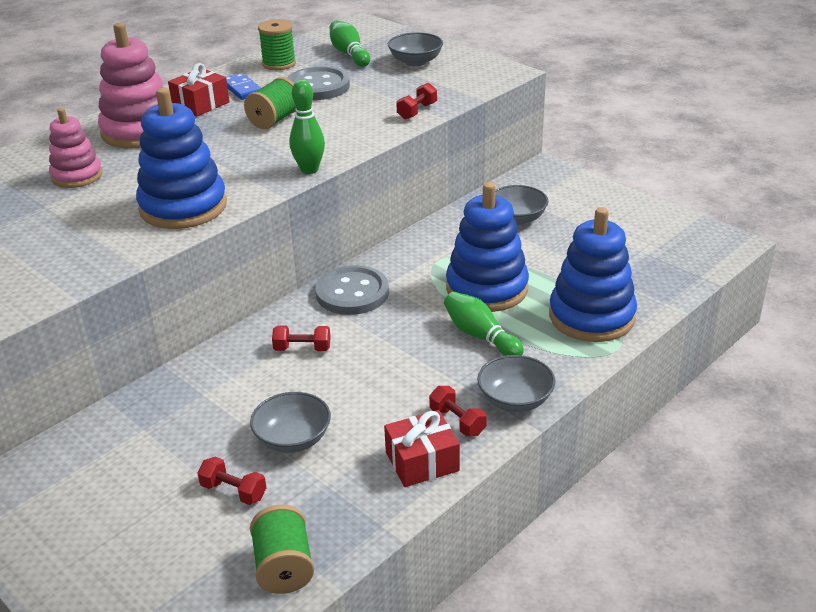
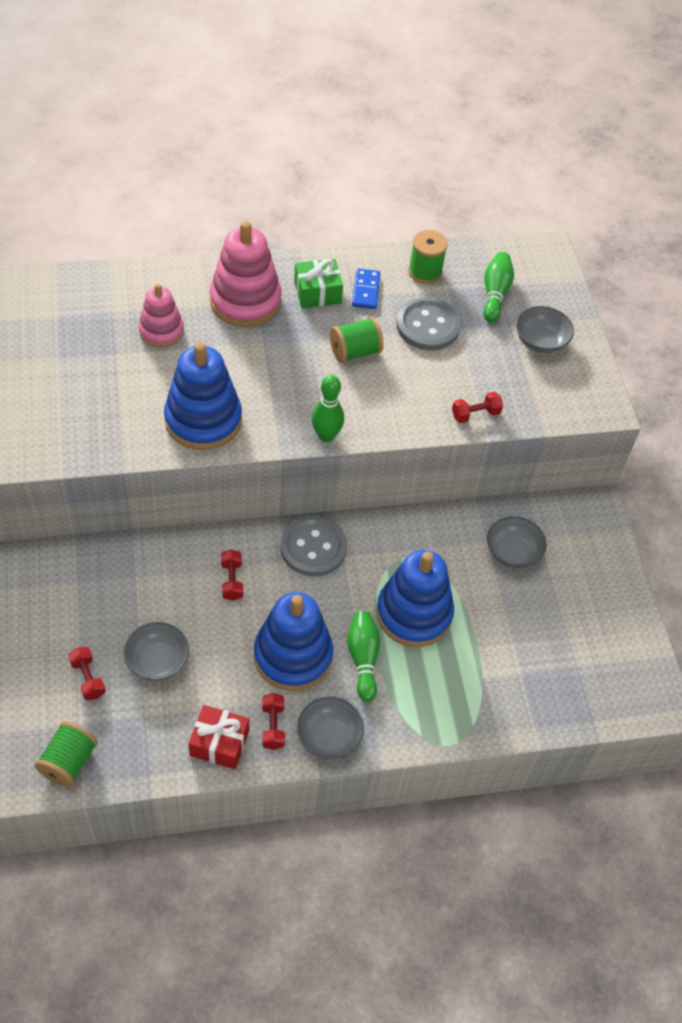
camera: 30 degrees right, 20 degrees up
(200, 104) = (317, 292): red gift -> green gift
(302, 349) = (232, 580): red dumbbell -> red dumbbell turned 45 degrees clockwise
(591, 317) = (463, 699): blue stacking toy -> blue stacking toy (293, 656)

